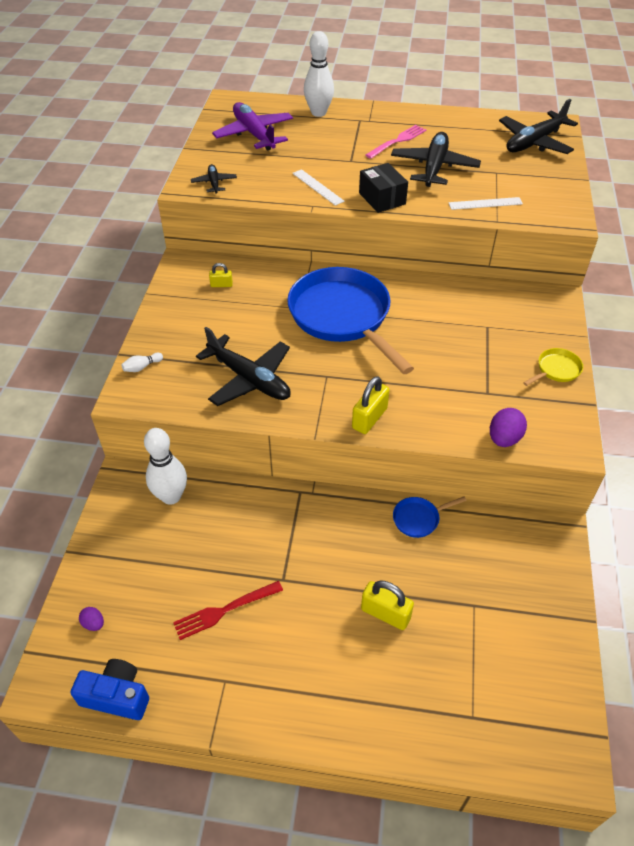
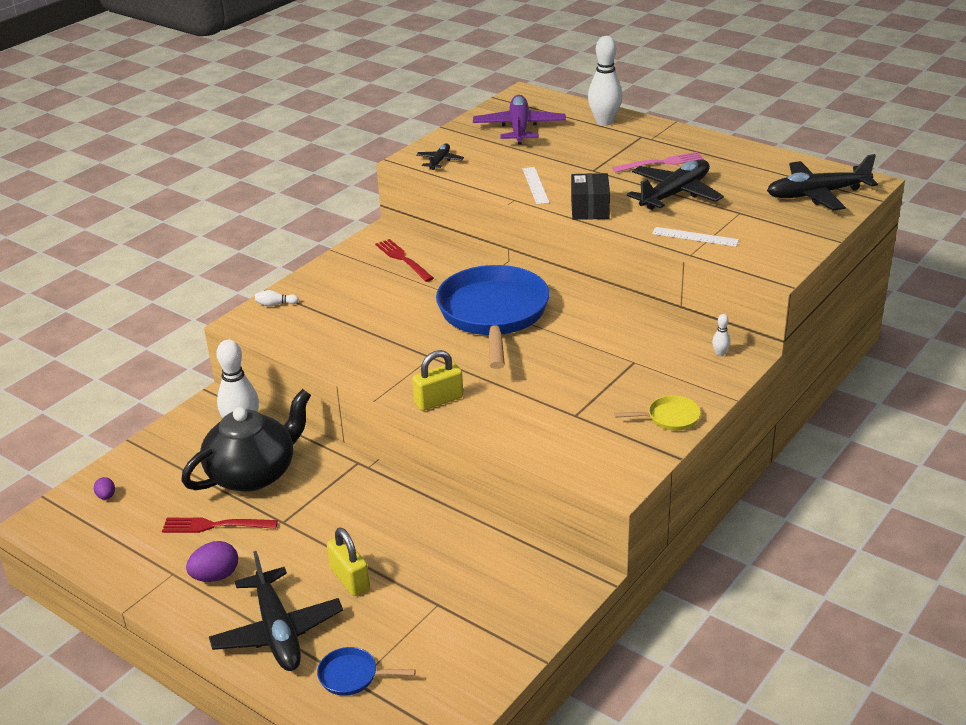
camera: 30 degrees right, 15 degrees down
(116, 696) = (83, 550): blue camera -> none
(217, 539) = (253, 473): none -> black teapot
(221, 285) = (403, 259): yellow padlock -> red fork
(249, 379) = (359, 339): black plane -> black plane (277, 631)
(418, 519) = (449, 520): blue pan -> blue pan (352, 676)
(504, 439) = (553, 455): purple egg -> purple egg (215, 576)
(540, 298) = (720, 353): none -> white bowling pin

